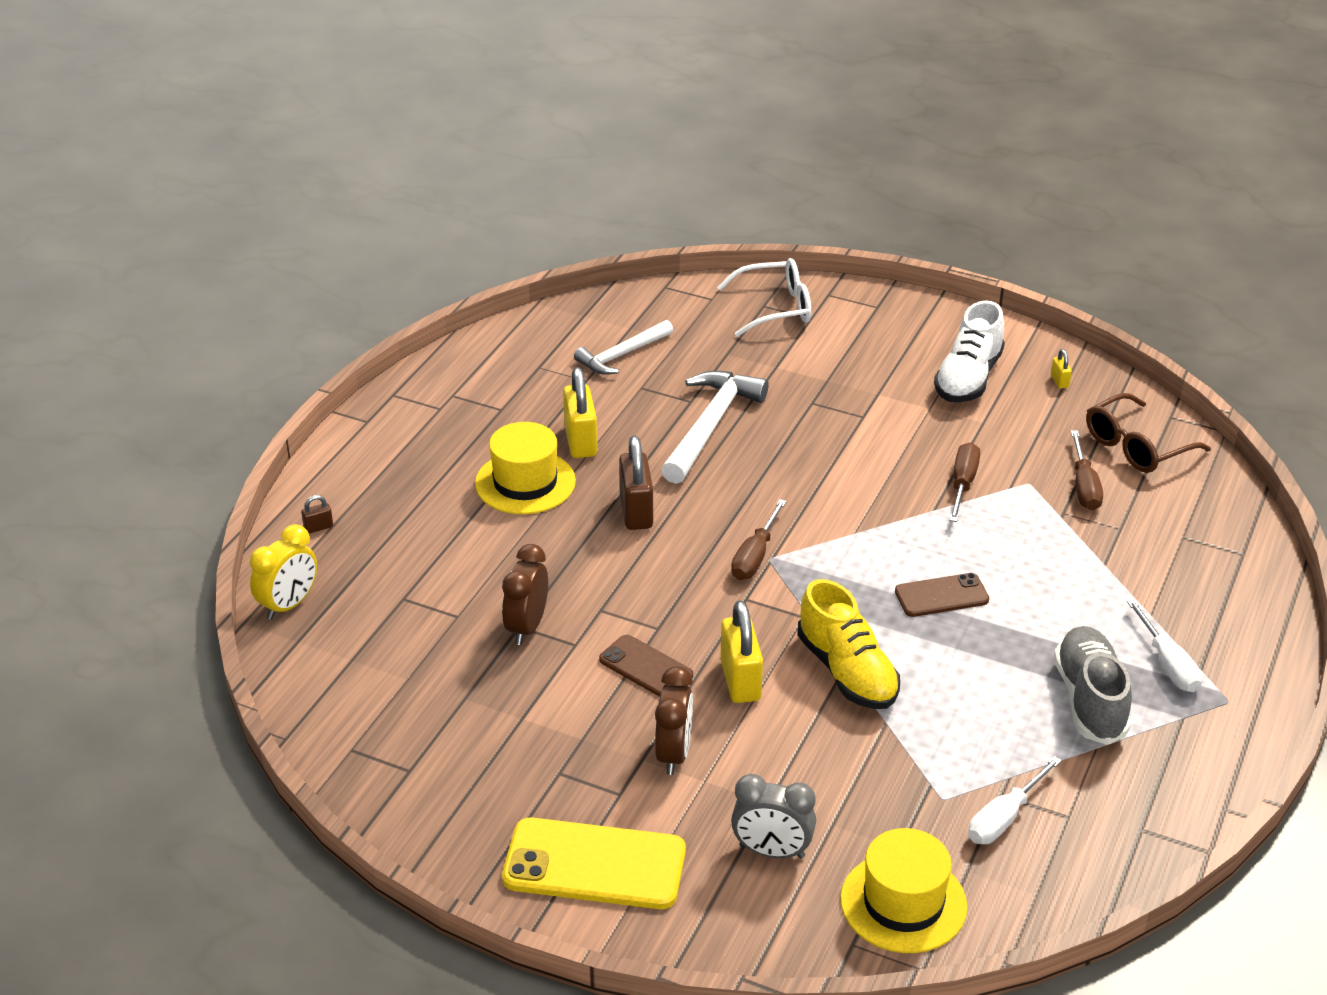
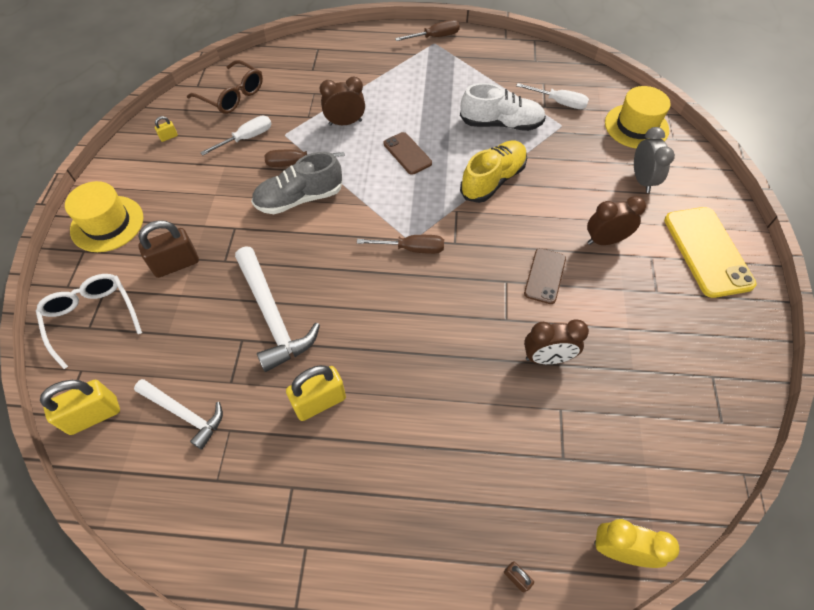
camera: 110 degrees left, 20 degrees up
(525, 482) = (388, 424): yellow hat -> yellow hat (107, 223)
(636, 511) = (393, 332): brown padlock -> brown padlock (176, 264)
(710, 426) = (272, 316): white hammer -> white hammer turned 120 degrees counterclockwise
(740, 680) = (528, 226): yellow padlock -> yellow padlock (94, 415)
(968, 378) = (174, 181): white shoe -> white shoe (501, 124)
(1035, 547) = (345, 123): none -> brown clock
(1084, 486) = (280, 111): brown screwdriver -> brown screwdriver (435, 37)
(1090, 699) = (460, 86): grey shoe -> grey shoe (299, 199)
(1167, 664) = (418, 64): white screwdriver -> white screwdriver (246, 138)

